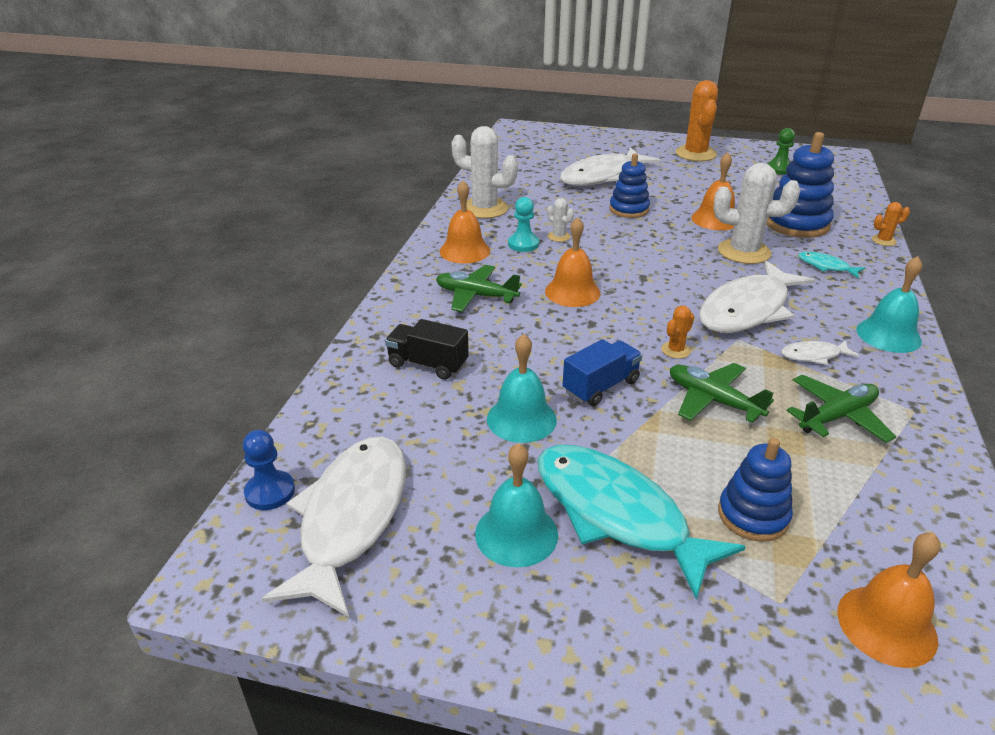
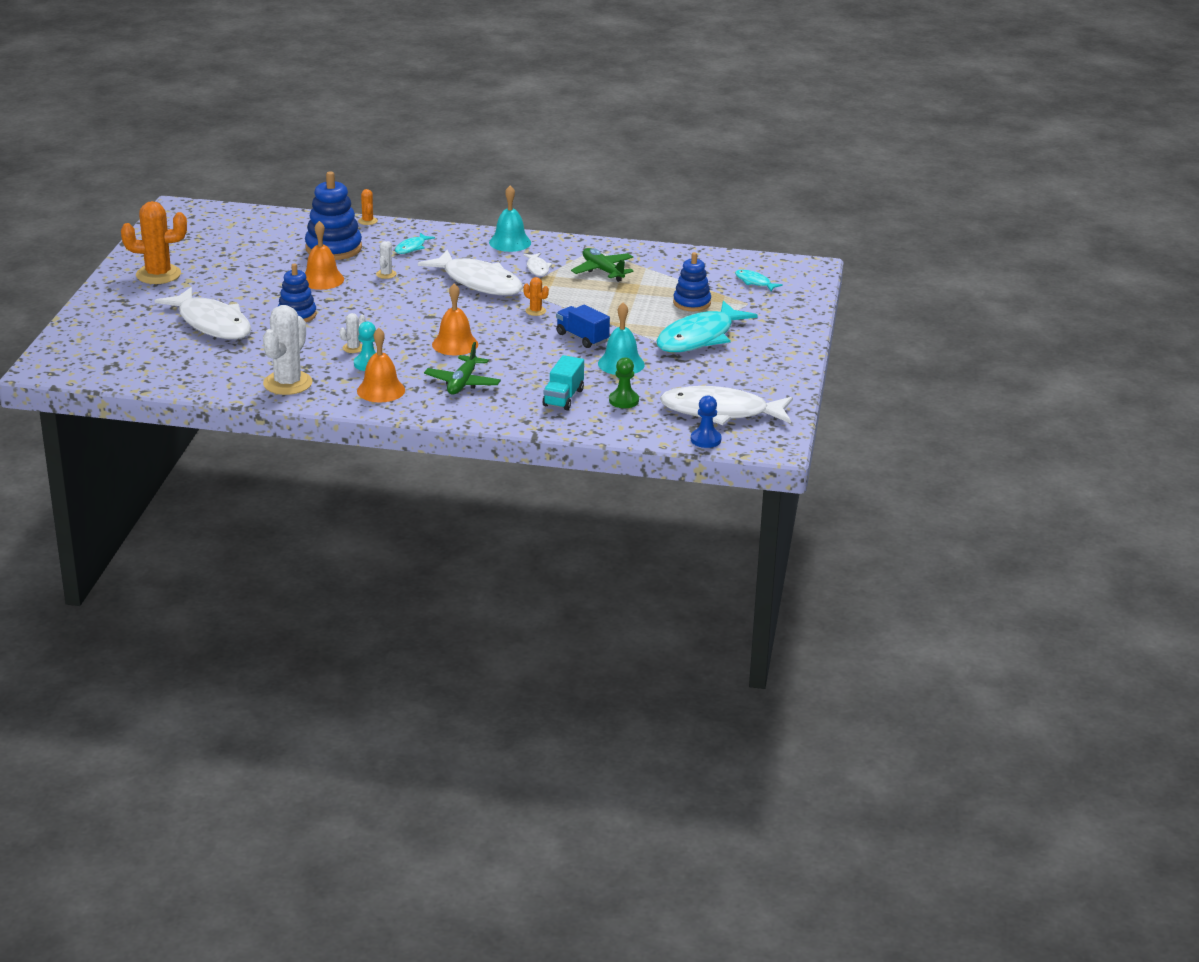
camera: 95 degrees left, 5 degrees down
(428, 364) = (563, 398): black truck -> turquoise truck
(516, 534) = (721, 365): turquoise bell -> none
(713, 400) = (592, 304): green plane -> none
(744, 252) = (386, 274): white cactus -> white cactus, size x0.46
(779, 169) = (208, 240): green pawn -> green pawn (624, 401)
(886, 625) = (754, 282): orange bell -> turquoise fish

